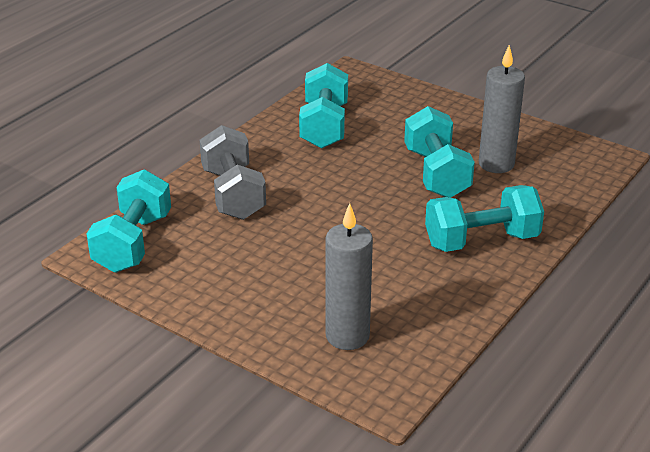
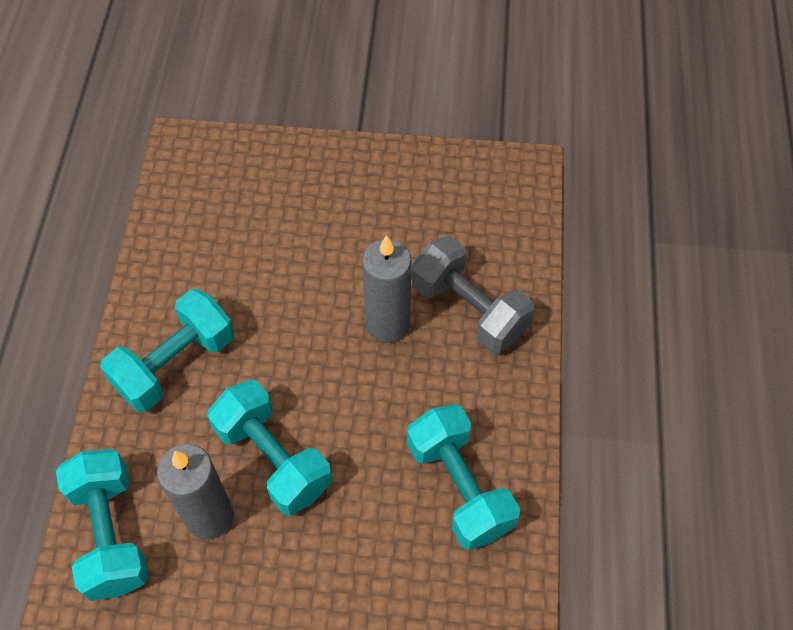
camera: 150 degrees right, 25 degrees up
(133, 243) = (504, 199): turquoise dumbbell -> turquoise dumbbell (111, 534)
(347, 336) = (244, 187): grey candle -> grey candle (387, 324)

